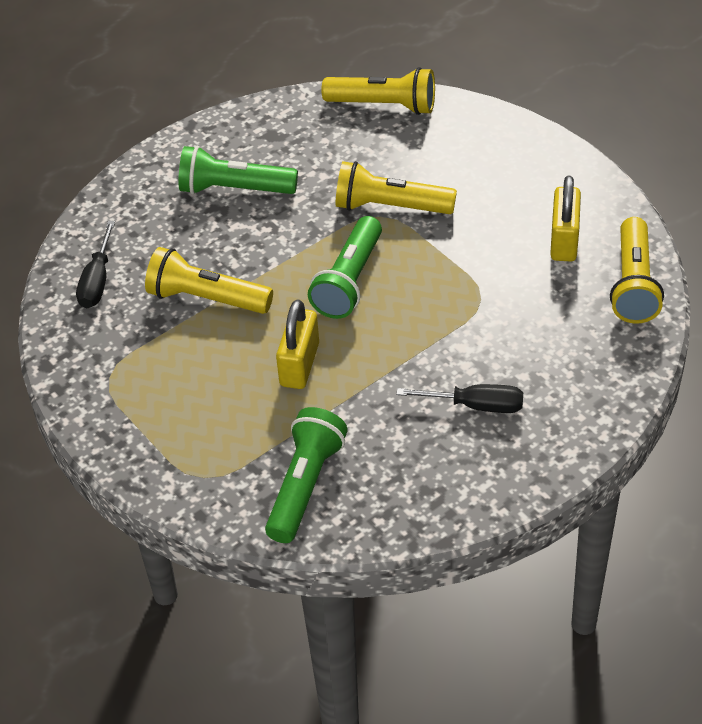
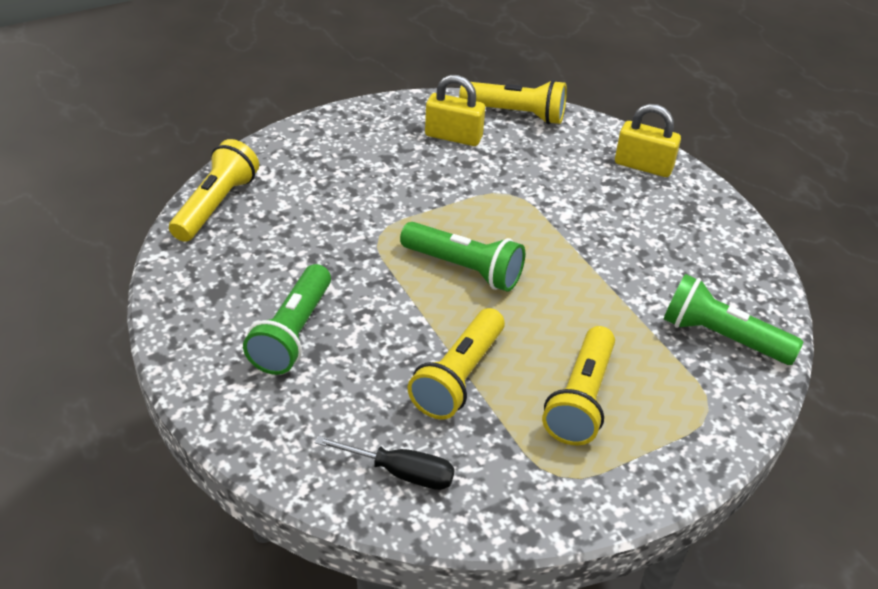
camera: 85 degrees left, 5 degrees down
(299, 364) = (569, 319): yellow padlock -> yellow padlock (643, 166)
(390, 207) = (370, 225): yellow flashlight -> yellow flashlight (580, 399)
(475, 406) = (636, 219): black screwdriver -> none

